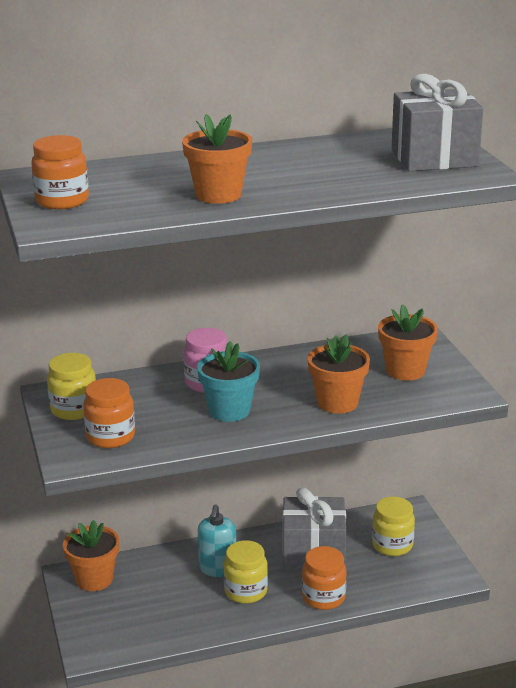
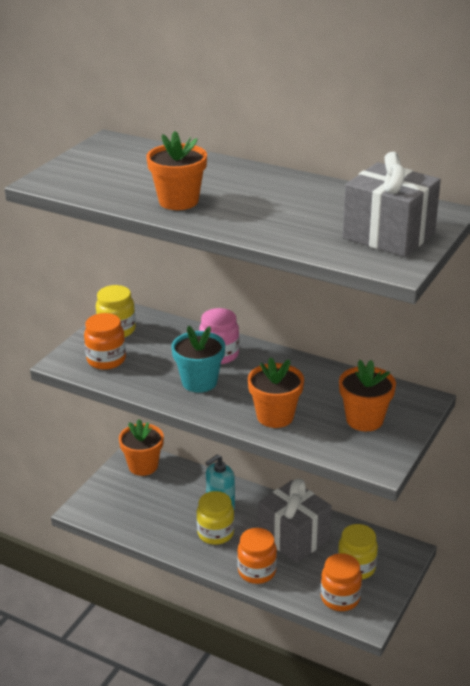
camera: 45 degrees right, 5 degrees up
(62, 201) = (86, 167): orange jar -> orange jar (340, 598)

